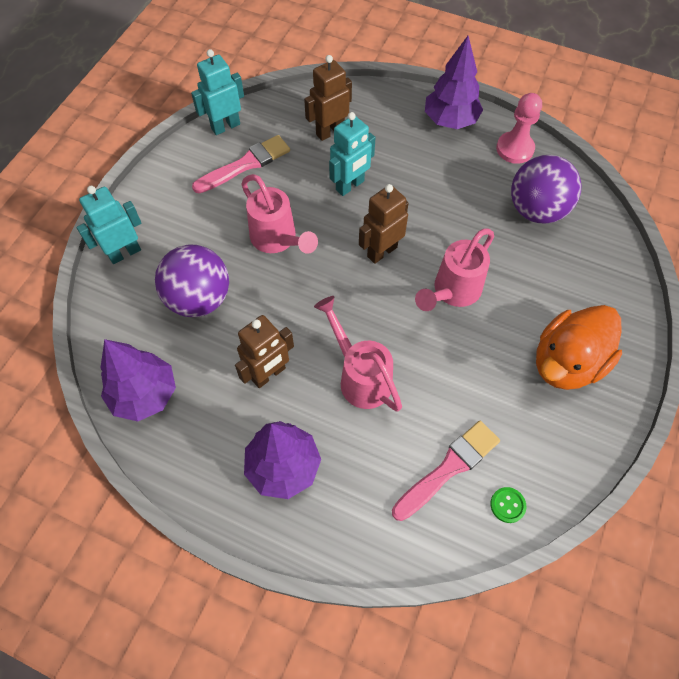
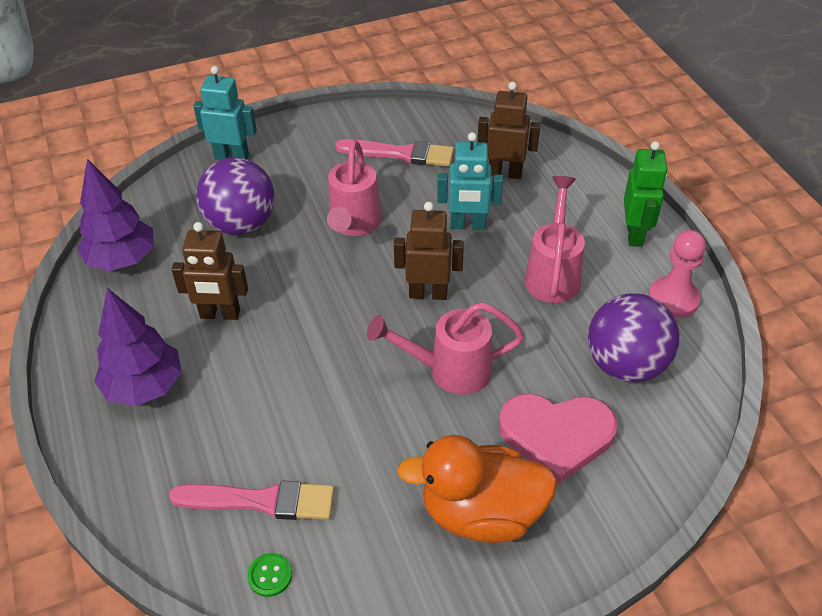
camera: 45 degrees right, 15 degrees down
(225, 126) = (420, 117): turquoise robot -> none
(360, 376) = (285, 371): pink watering can -> pink watering can (553, 273)
(450, 120) = (635, 234): purple tree -> green robot
(550, 282) = (557, 435): none -> pink heart

